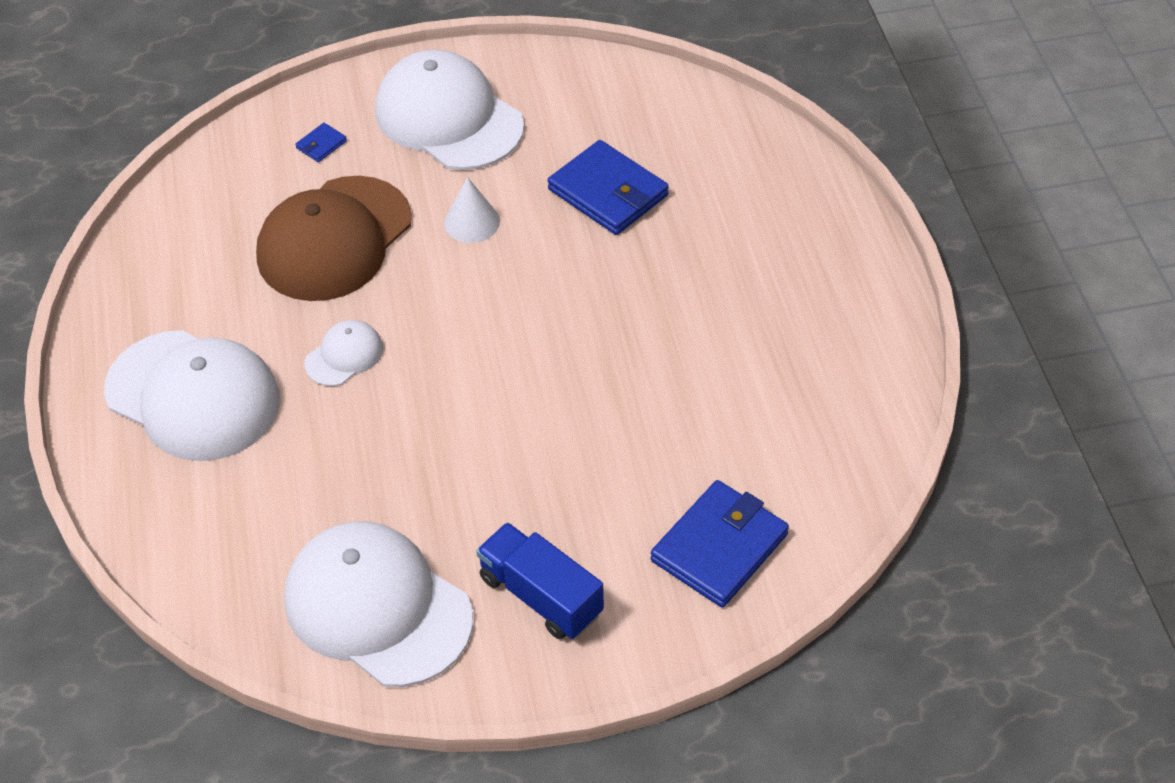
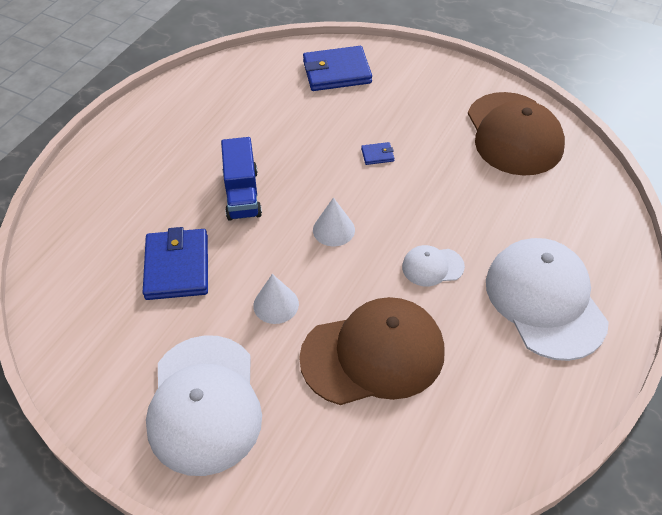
camera: 140 degrees left, 0 degrees up
(321, 145) = (314, 450): blue wallet -> blue wallet (377, 155)
(378, 607) = (514, 134): white cap -> brown cap
(490, 327) = (333, 230): none -> white cone
(541, 595) = (433, 98): blue truck -> blue truck (242, 194)

